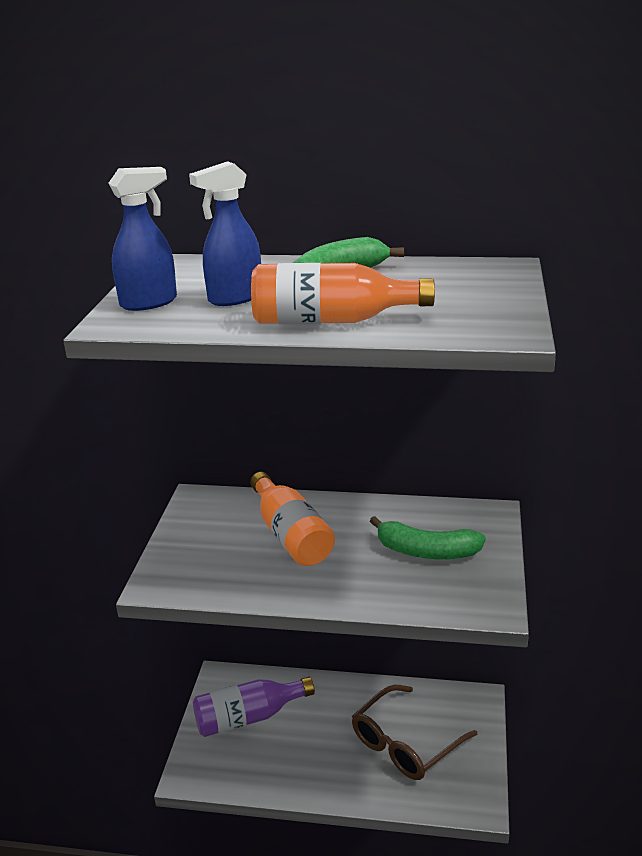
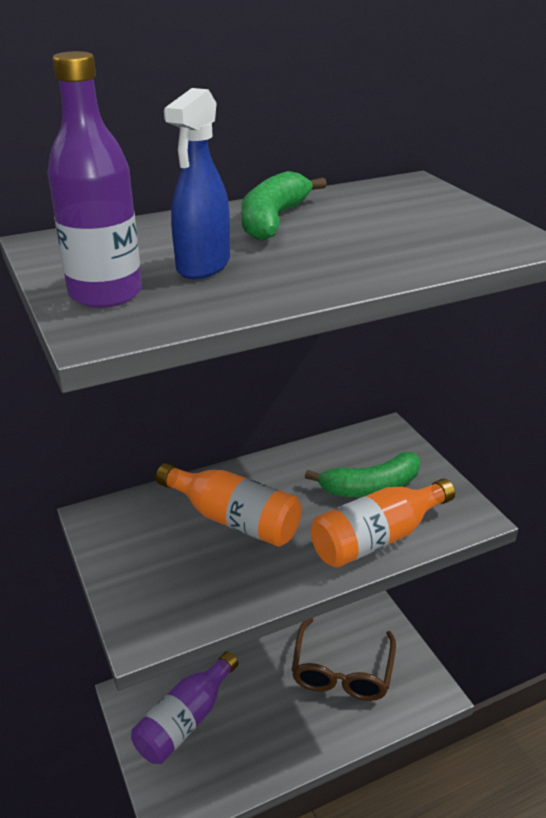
camera: 35 degrees left, 5 degrees up
(149, 302) = (105, 294): blue spray bottle -> purple bottle
(331, 321) = (349, 268): orange bottle -> orange bottle (377, 538)

